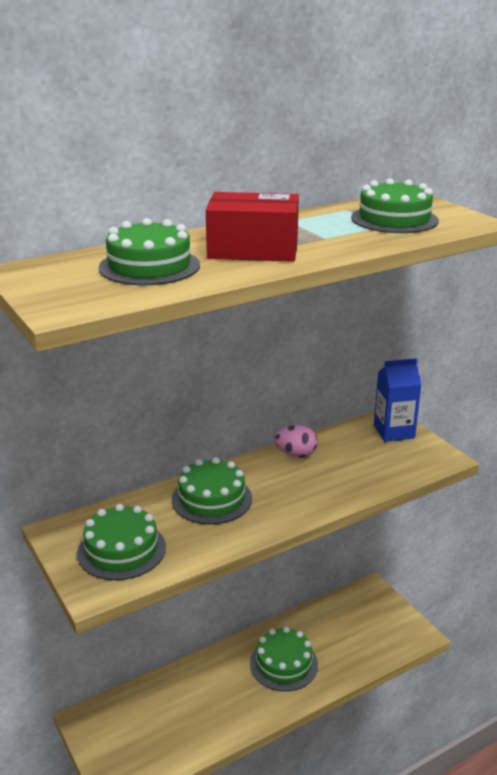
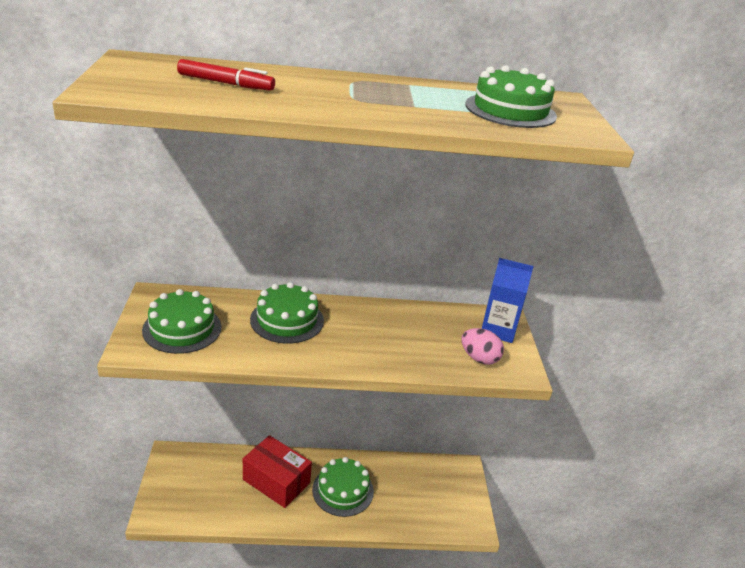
camera: 25 degrees right, 5 degrees up
(149, 266) = (225, 83): green cake -> red marker
(253, 250) = (332, 96): red box -> red box (276, 481)
(295, 454) = (391, 313): pink egg -> pink egg (479, 358)

